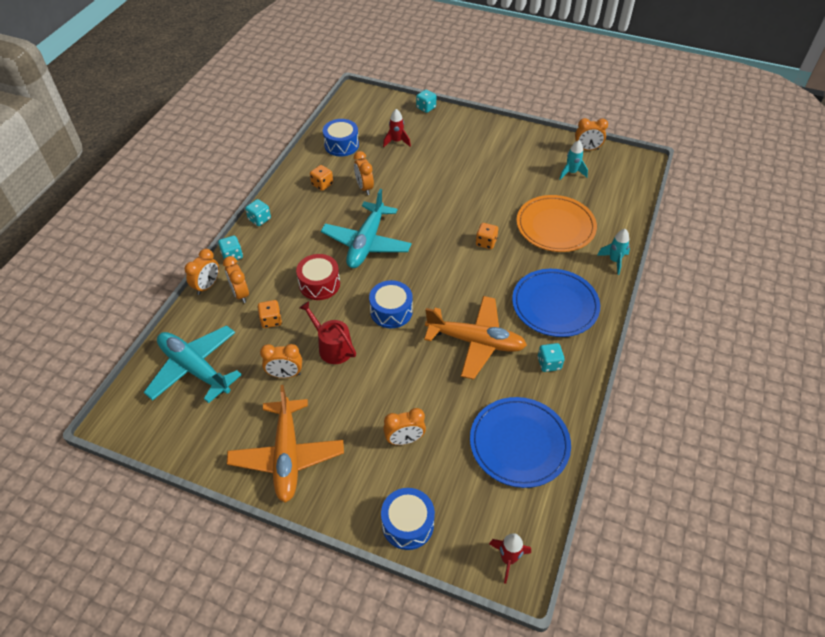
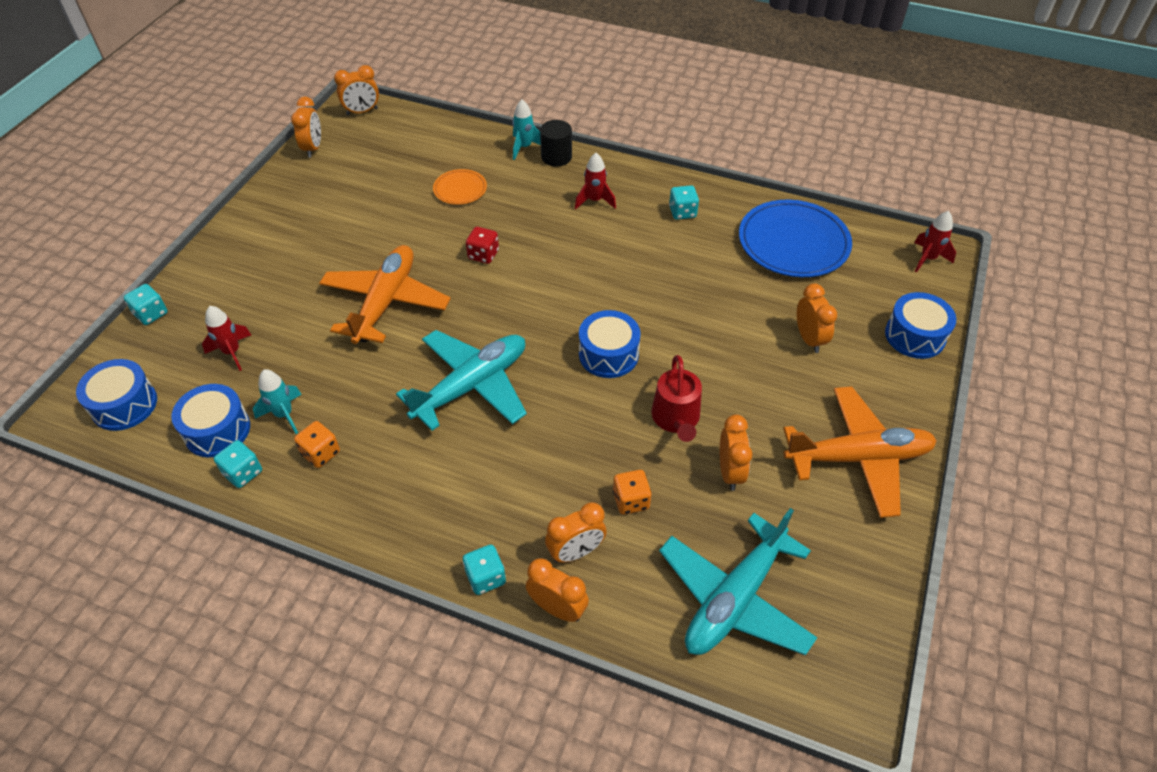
camera: 90 degrees left, 0 degrees up
(259, 219) = (396, 544): turquoise dice -> turquoise dice (243, 473)
(319, 284) = (556, 442): red drum -> none
(332, 347) = (676, 418): red watering can -> red watering can turned 45 degrees counterclockwise
(361, 111) = (124, 405): none -> blue drum
(364, 187) = (342, 393): orange clock -> orange clock (362, 111)
(366, 243) = (472, 386): turquoise plane -> turquoise plane turned 60 degrees counterclockwise
(475, 342) = (655, 271): orange plane -> orange plane (386, 302)
(486, 242) = (483, 255): orange dice -> red dice
(555, 226) = (460, 189): orange plate -> orange plate, size x0.51
(555, 305) = (595, 200): blue plate -> red rocket
(571, 173) = (358, 167): turquoise rocket -> turquoise rocket (284, 415)
(606, 281) = (556, 157): none -> black cylinder

